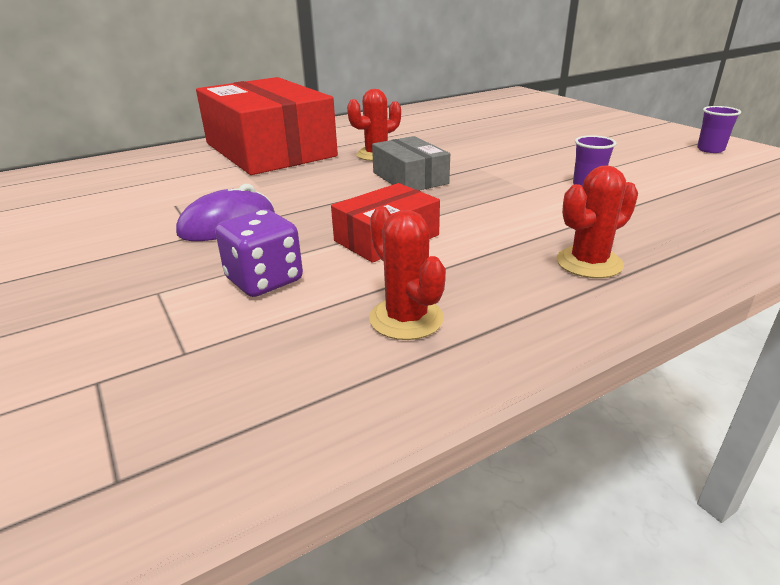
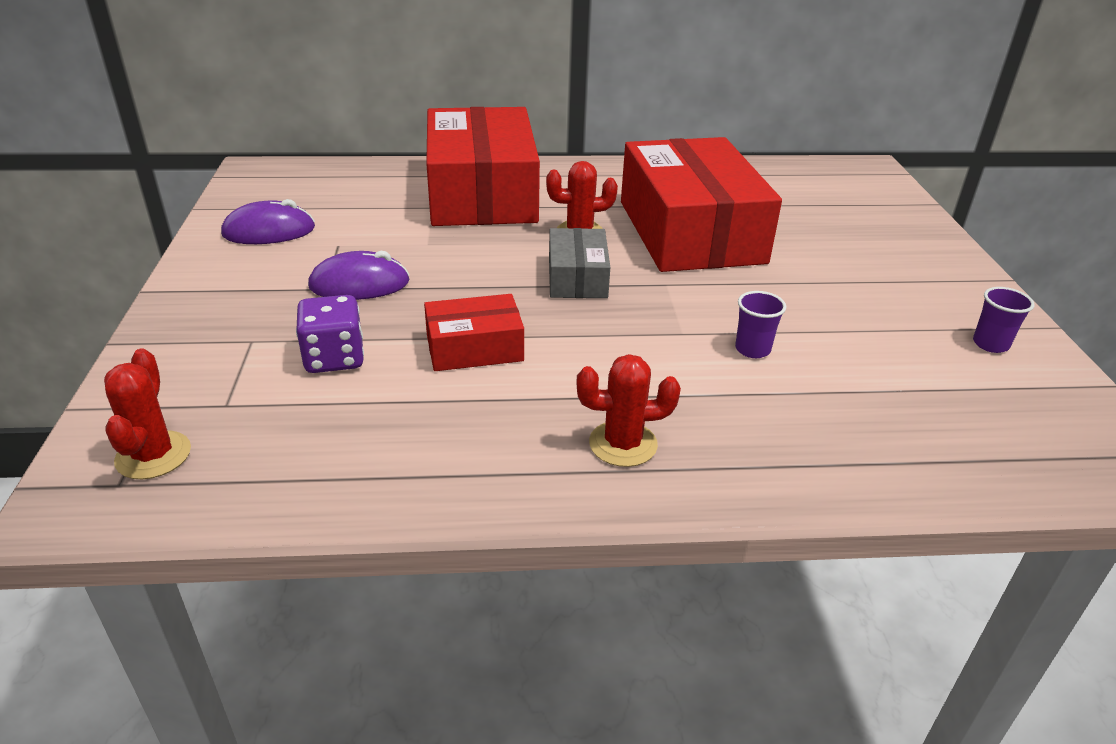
camera: 25 degrees right, 5 degrees up
(91, 211) = (269, 231): none -> purple mouse
(406, 319) = (402, 438): red cactus -> red cactus (153, 455)
(454, 139) = (690, 231): none -> red box

